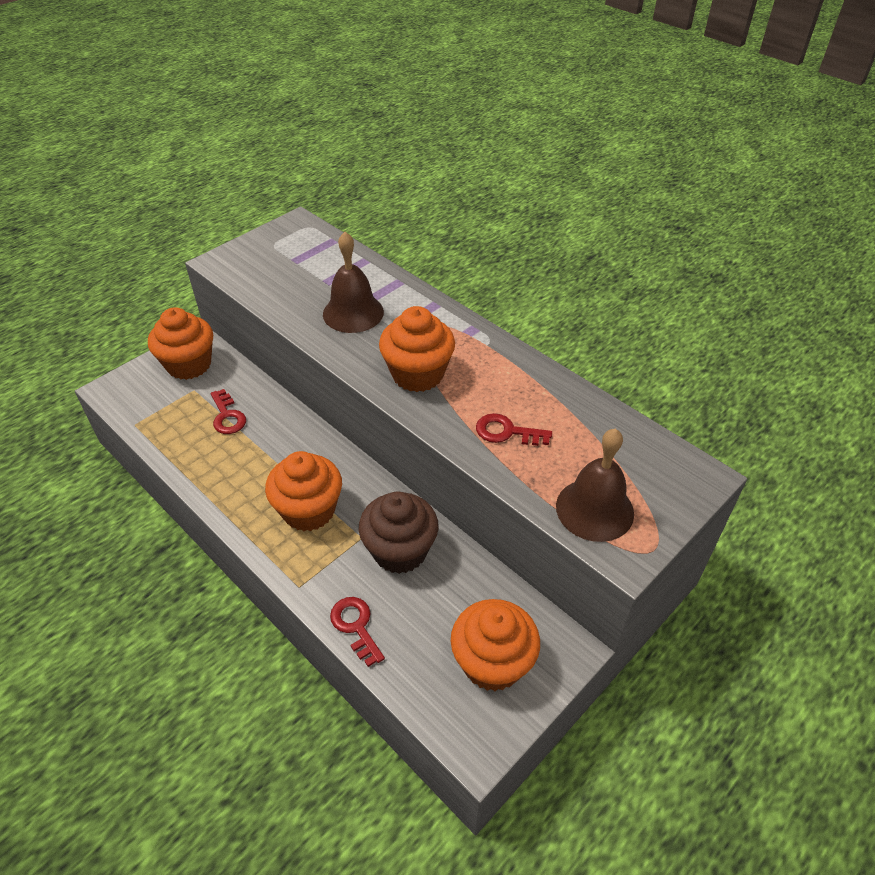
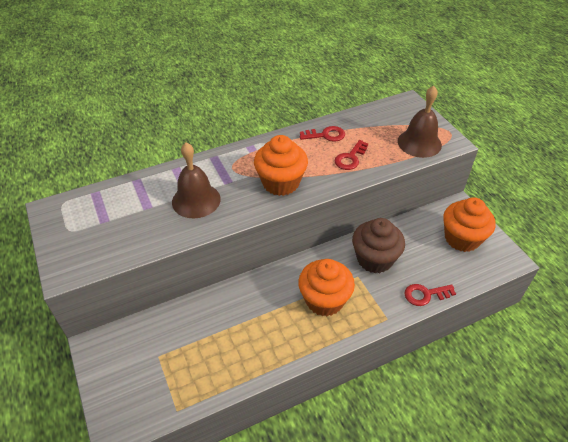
camera: 70 degrees left, 0 degrees up
(189, 365) = (122, 356): orange cupcake -> none
(227, 416) = (204, 336): red key -> red key (325, 135)

